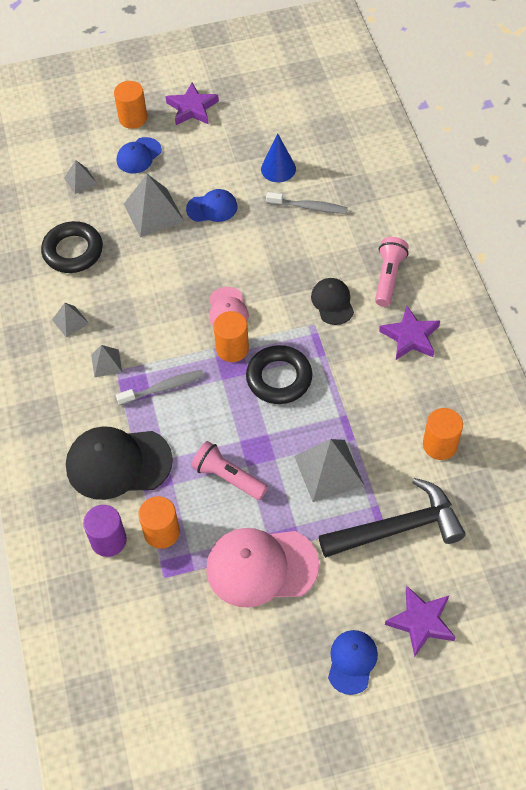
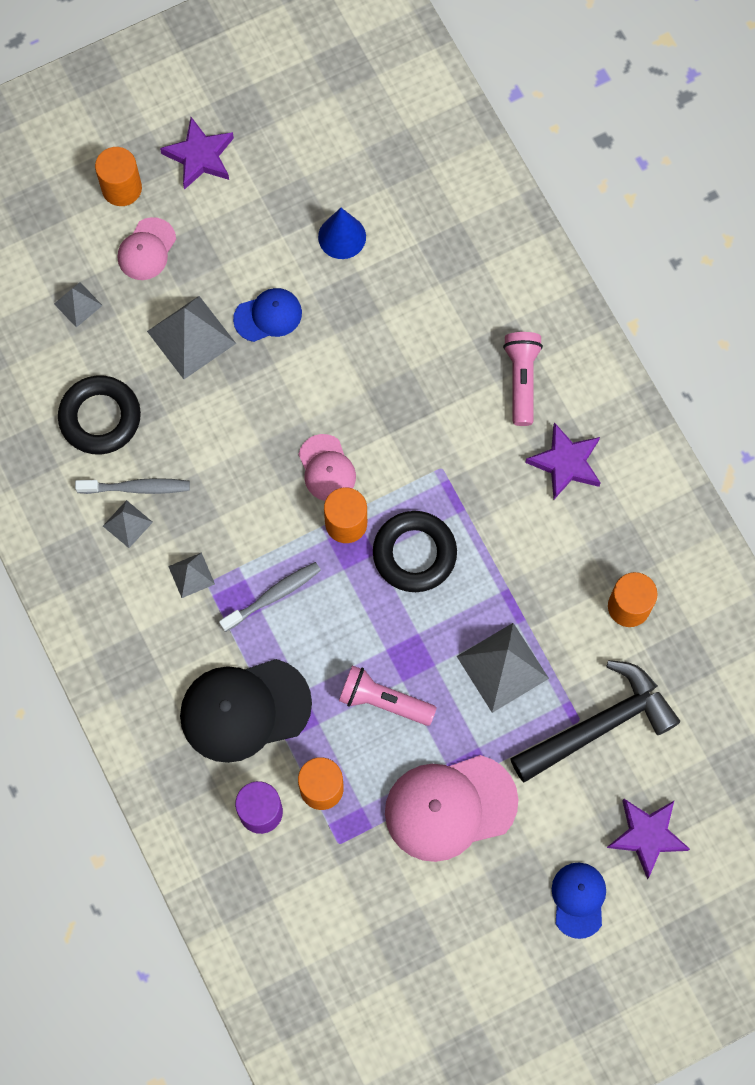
camera: 15 degrees left, 15 degrees up
(138, 156) = (146, 249): blue cap -> pink cap
(309, 207) = (396, 291): grey toothbrush -> grey toothbrush (137, 488)
(332, 302) = (458, 431): black cap -> none

